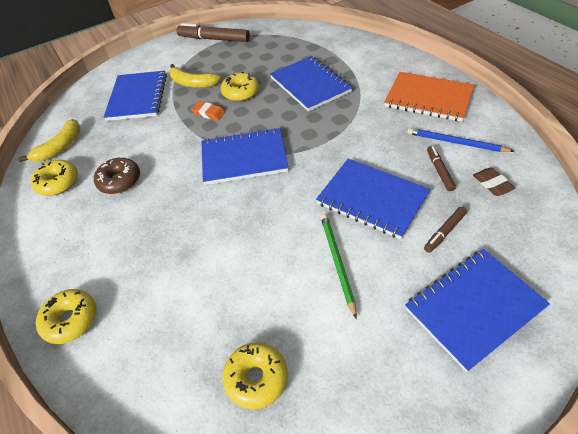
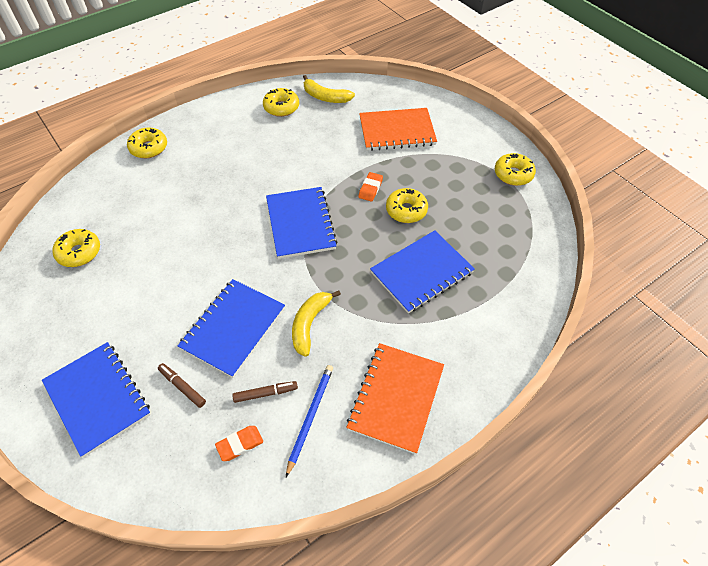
camera: 80 degrees right, 5 degrees up
(120, 181) = (279, 143): brown donut -> none
(138, 97) = (397, 131): blue notebook -> orange notebook
(192, 83) = (422, 168): yellow banana -> yellow banana (309, 324)
(214, 39) = (513, 174): brown marker -> yellow donut
(337, 262) = (165, 299): green pencil -> none
(492, 184) = (240, 444): brown eraser -> orange eraser

